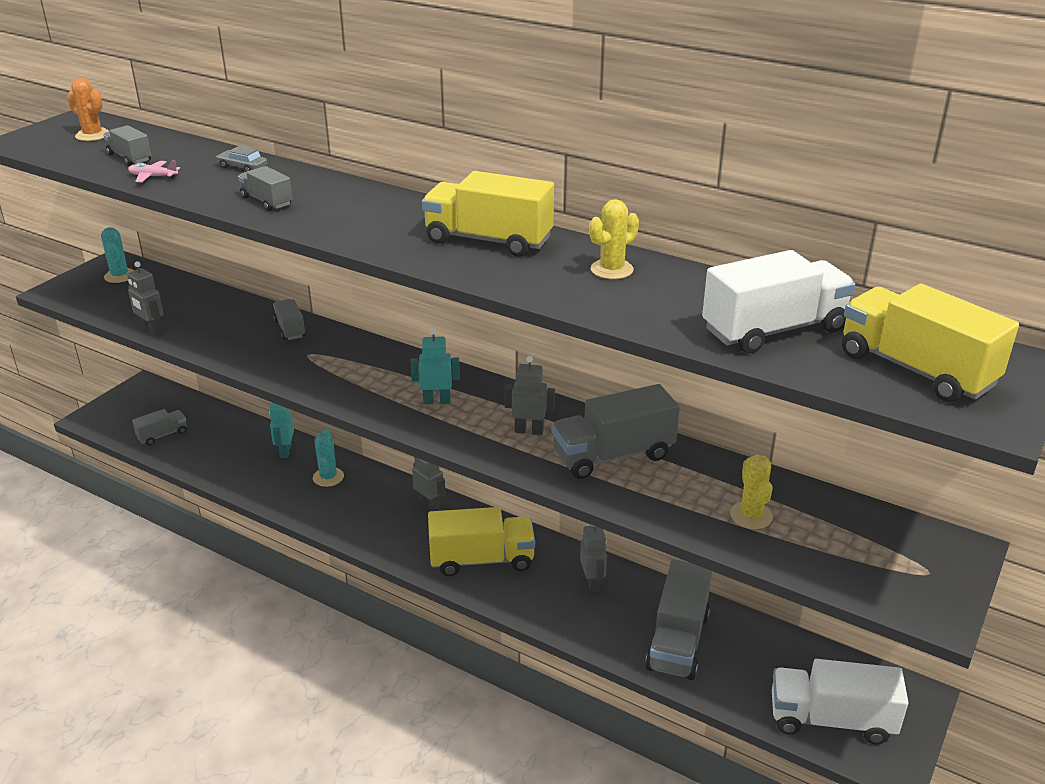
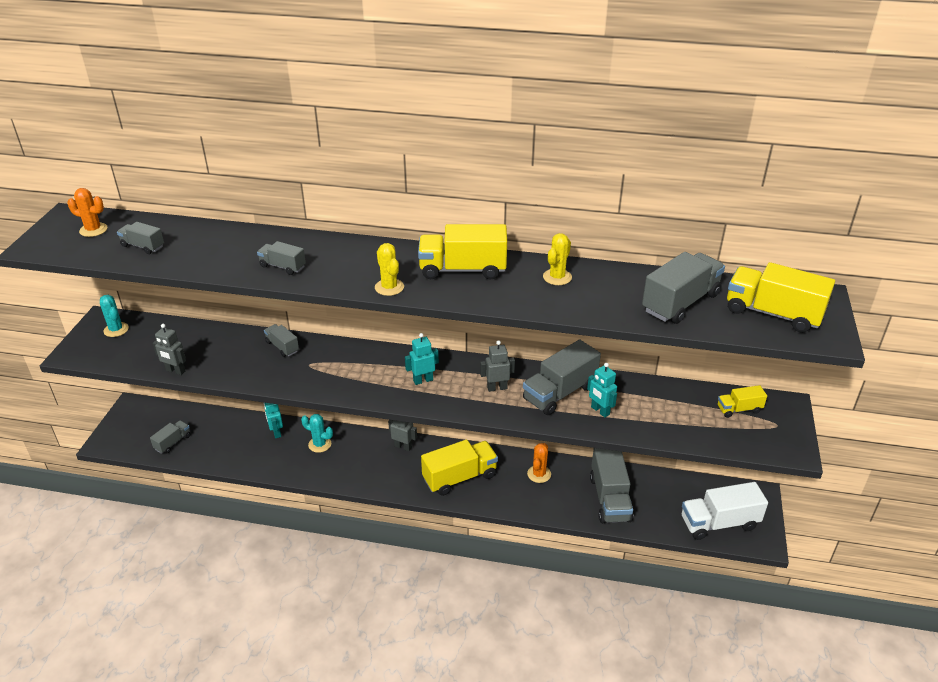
camera: 20 degrees left, 5 degrees up
(153, 176) = (177, 260): pink plane -> none
(243, 167) = (240, 239): grey car -> none
(328, 477) = (319, 444): turquoise cactus -> turquoise cactus turned 45 degrees counterclockwise
(592, 583) = (539, 474): grey robot -> orange cactus
(657, 490) = (600, 411): none -> turquoise robot
(751, 515) = (663, 414): yellow cactus -> yellow cactus (389, 287)
(774, 330) = (680, 303): white truck -> grey truck
(876, 537) = (739, 409): none -> yellow truck

